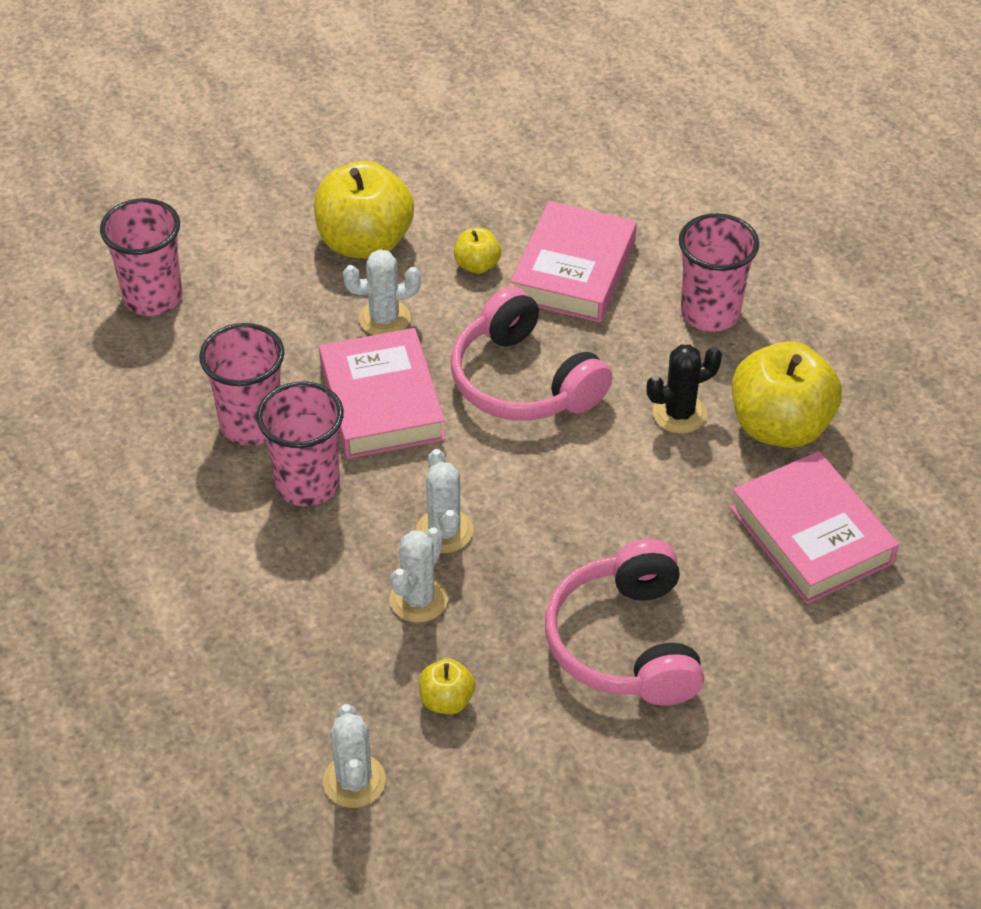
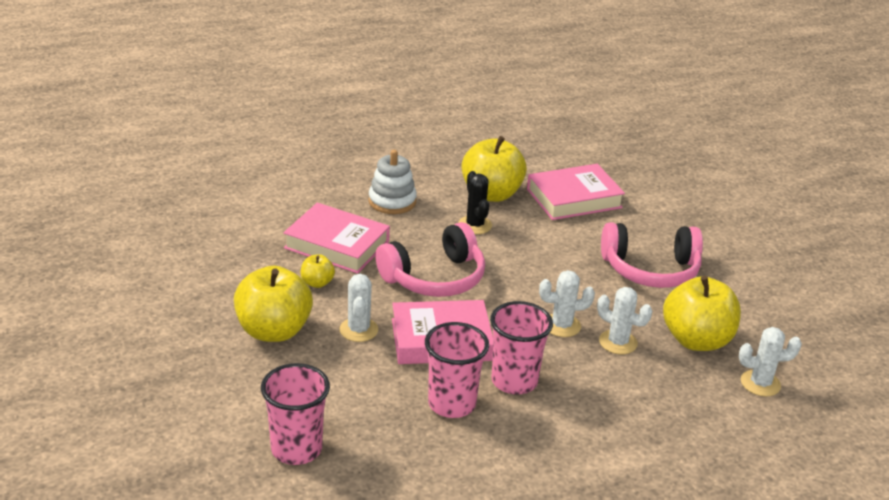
camera: 85 degrees left, 15 degrees down
(446, 700) = (696, 340): yellow apple -> yellow apple, size x2.13
(710, 313) = (392, 201): pink cup -> white stacking toy

